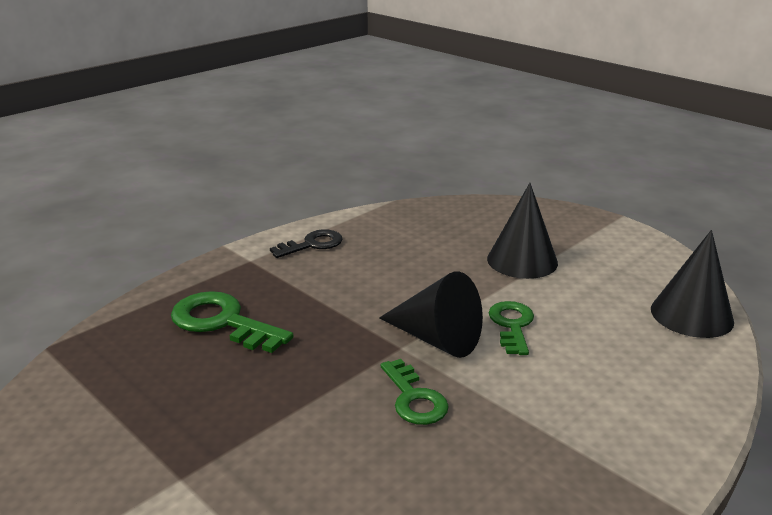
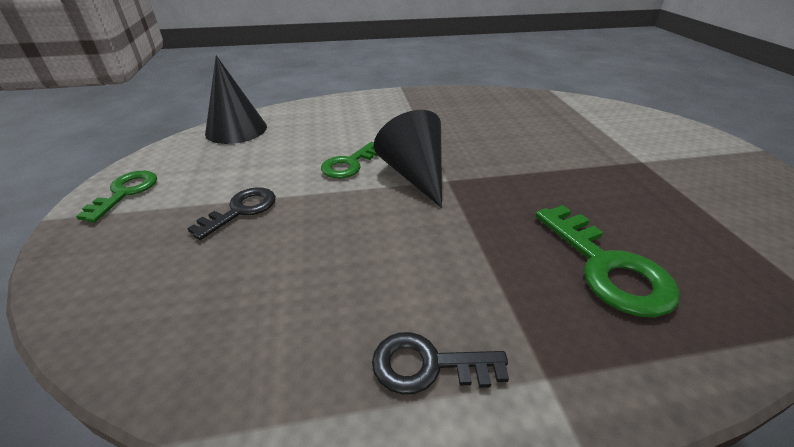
camera: 145 degrees left, 10 degrees up
(414, 398) = (470, 150): green key -> green key (125, 192)
(522, 260) = (241, 210): black cone -> black key

